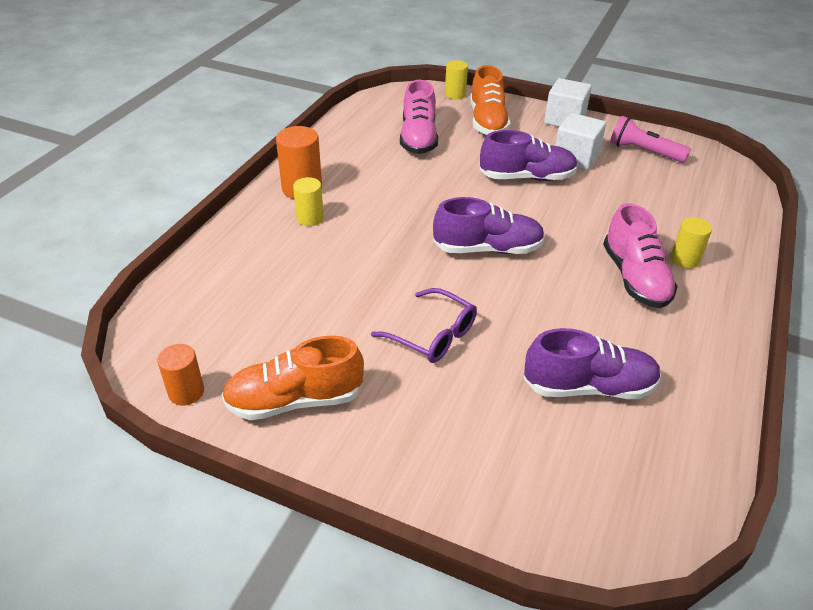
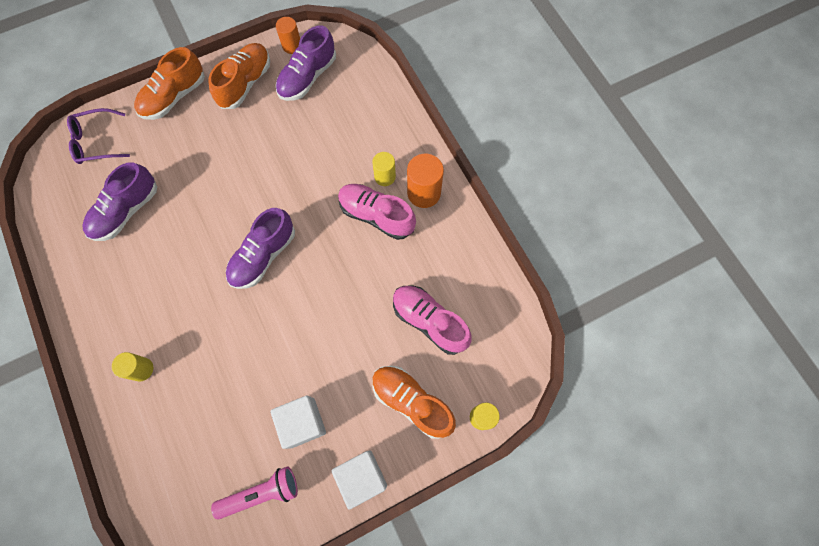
camera: 130 degrees right, 30 degrees up
(392, 466) = (174, 97): none -> orange shoe
(433, 335) = (227, 169): purple glasses -> purple glasses (96, 142)
(527, 177) = (311, 355): purple shoe -> purple shoe (307, 77)
(635, 278) = (160, 318): pink shoe -> pink shoe (376, 215)

